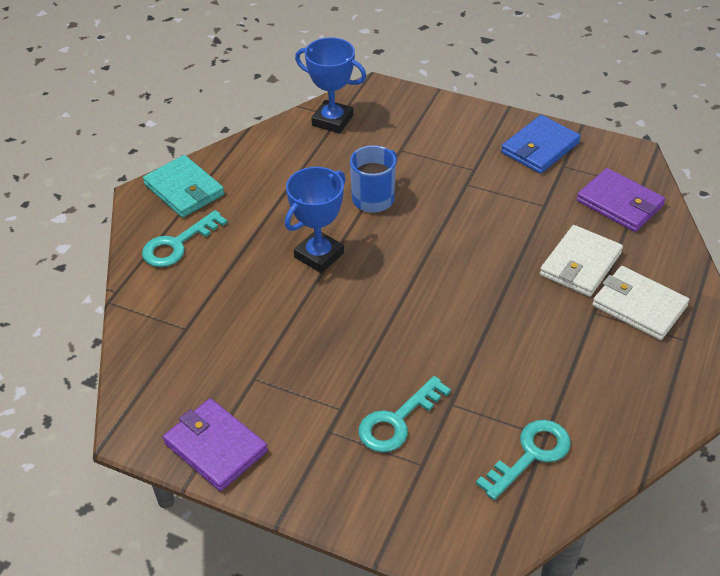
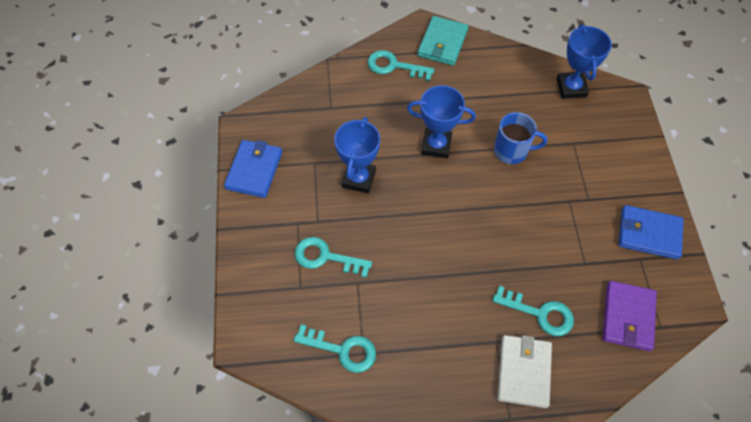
camera: 60 degrees right, 15 degrees up
(215, 447) = (254, 170): purple wallet -> blue wallet
(311, 344) = (359, 179): none -> blue trophy
(580, 264) = (539, 313): white wallet -> turquoise key

